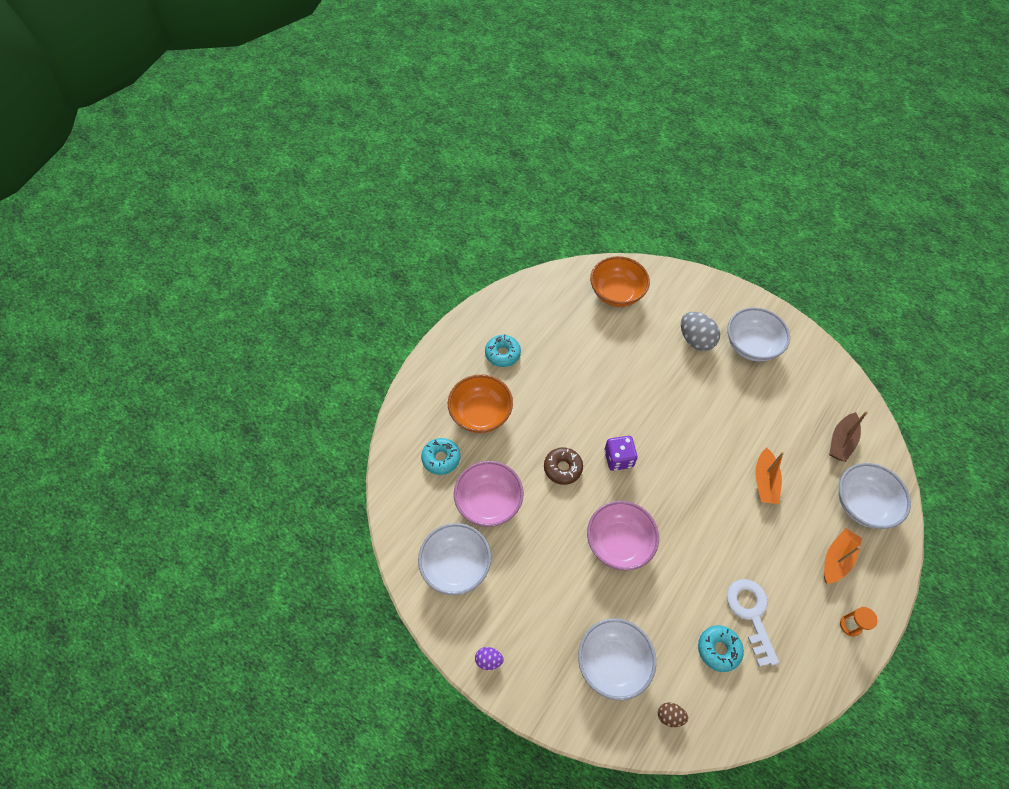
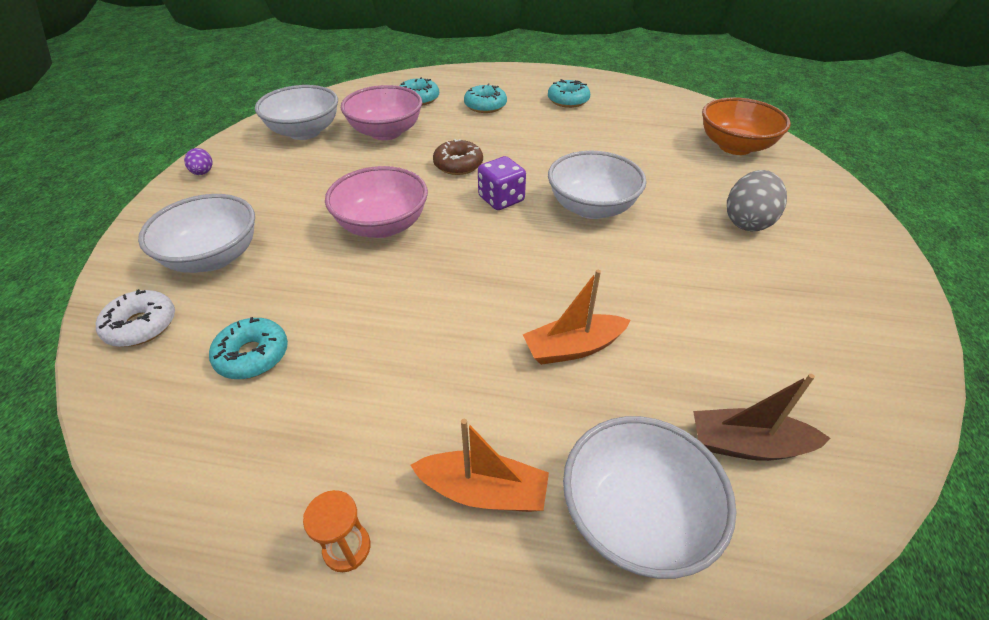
camera: 65 degrees right, 15 degrees down
(481, 414) = (485, 106): orange bowl -> turquoise donut
(670, 716) = (141, 325): brown egg -> white donut
(751, 345) = (808, 278): white bowl -> white bowl (591, 207)
(751, 614) = (323, 381): white key -> none

